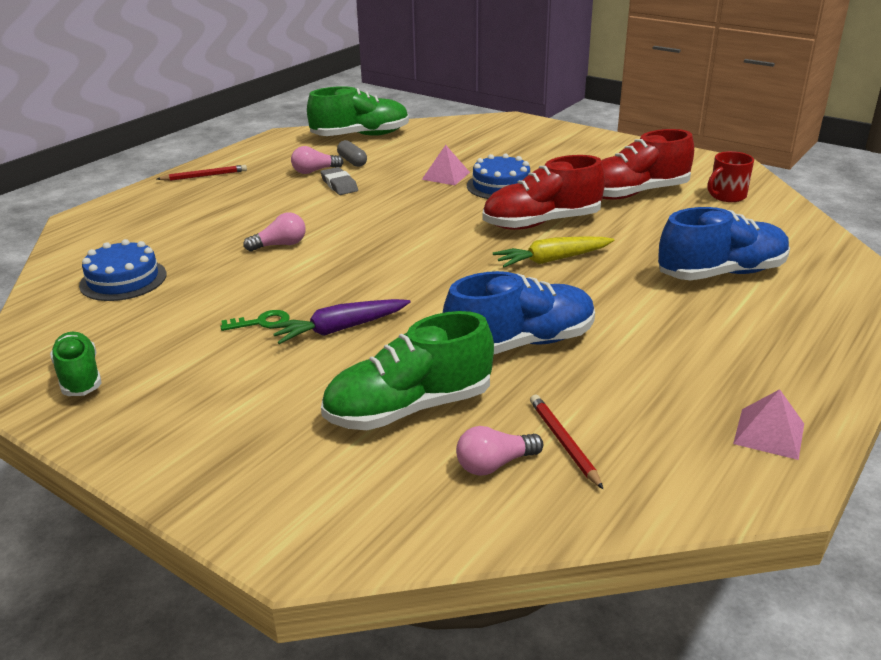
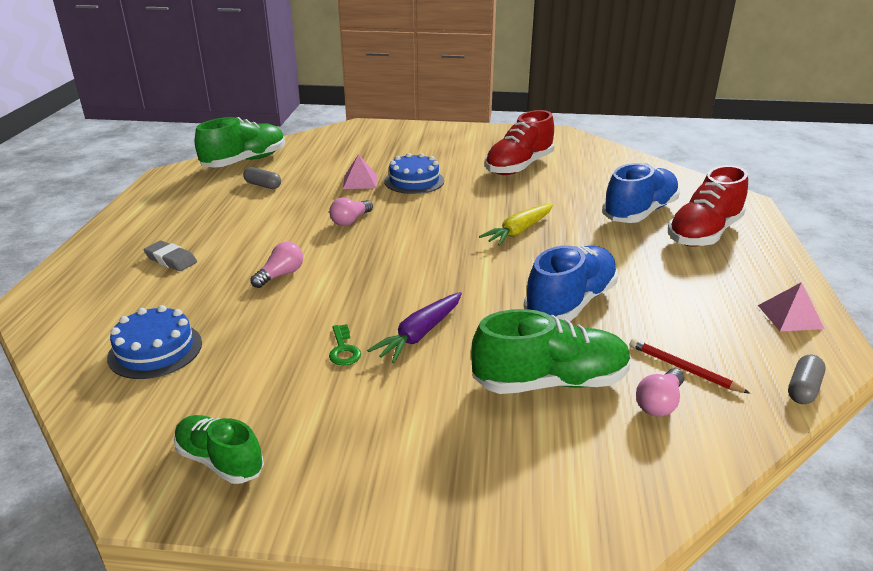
camera: 30 degrees left, 0 degrees up
(204, 176) = (128, 228): red pencil -> none
(261, 322) = (343, 349): green key -> green key turned 120 degrees clockwise
(314, 171) = (237, 201): pink light bulb -> pink light bulb (350, 220)
(339, 185) = (274, 208): grey eraser -> grey eraser (171, 260)
(409, 408) = (550, 382): green shoe -> green shoe turned 135 degrees counterclockwise
(542, 223) = (478, 204): red shoe -> red shoe (703, 233)
(680, 509) = (803, 389): none -> grey capsule
(726, 196) = (581, 156): red mug -> none

